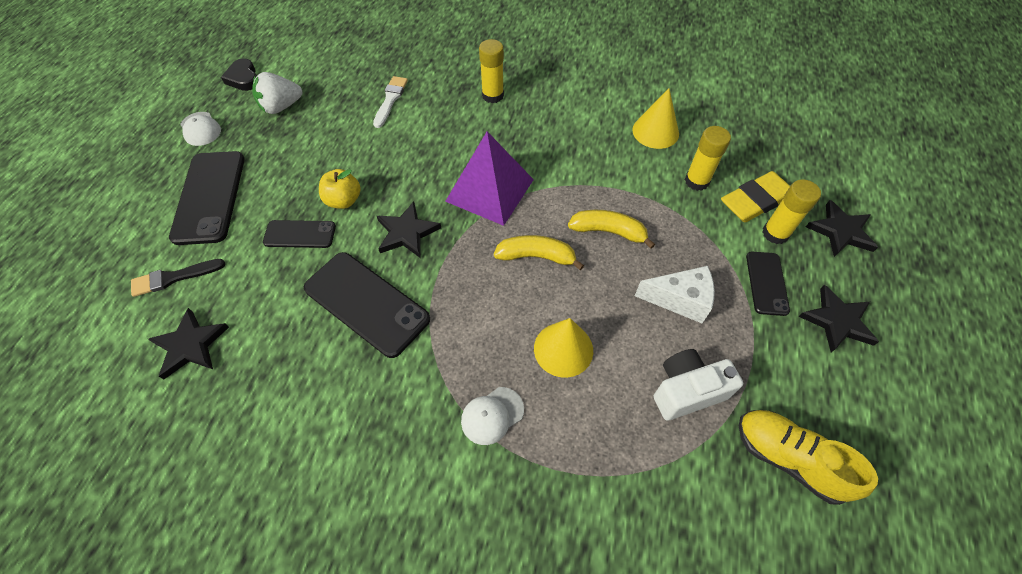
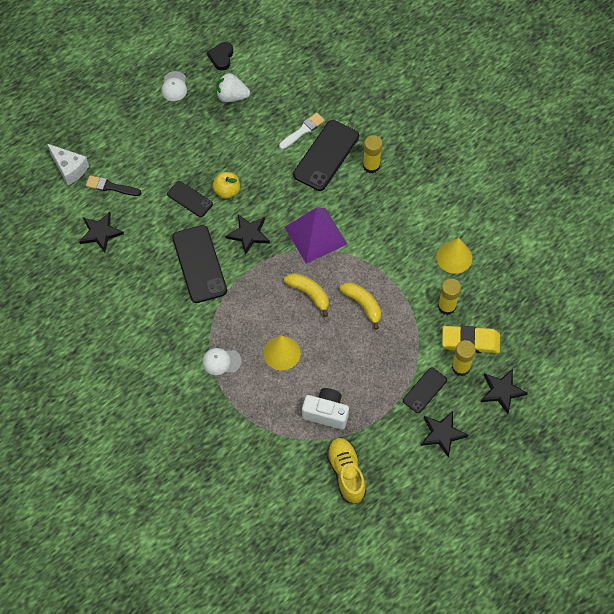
camera: 35 degrees right, 5 degrees up
(210, 197) = (154, 143): black phone -> black phone (326, 155)
(680, 300) = (366, 368): white cheese -> white cheese (69, 169)

